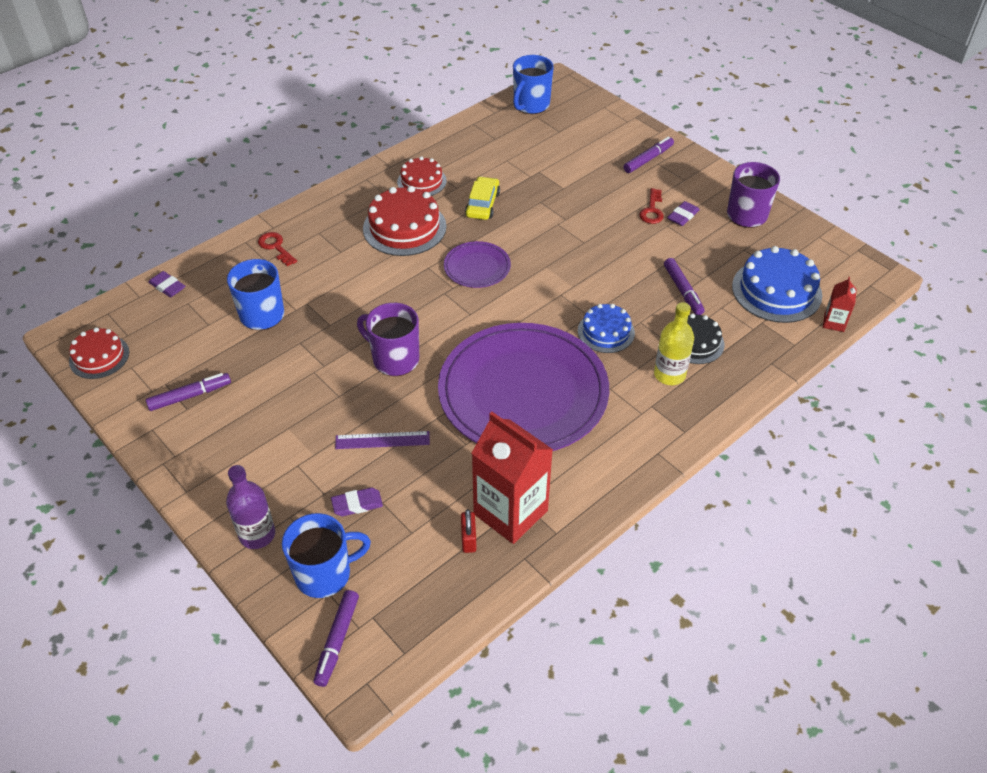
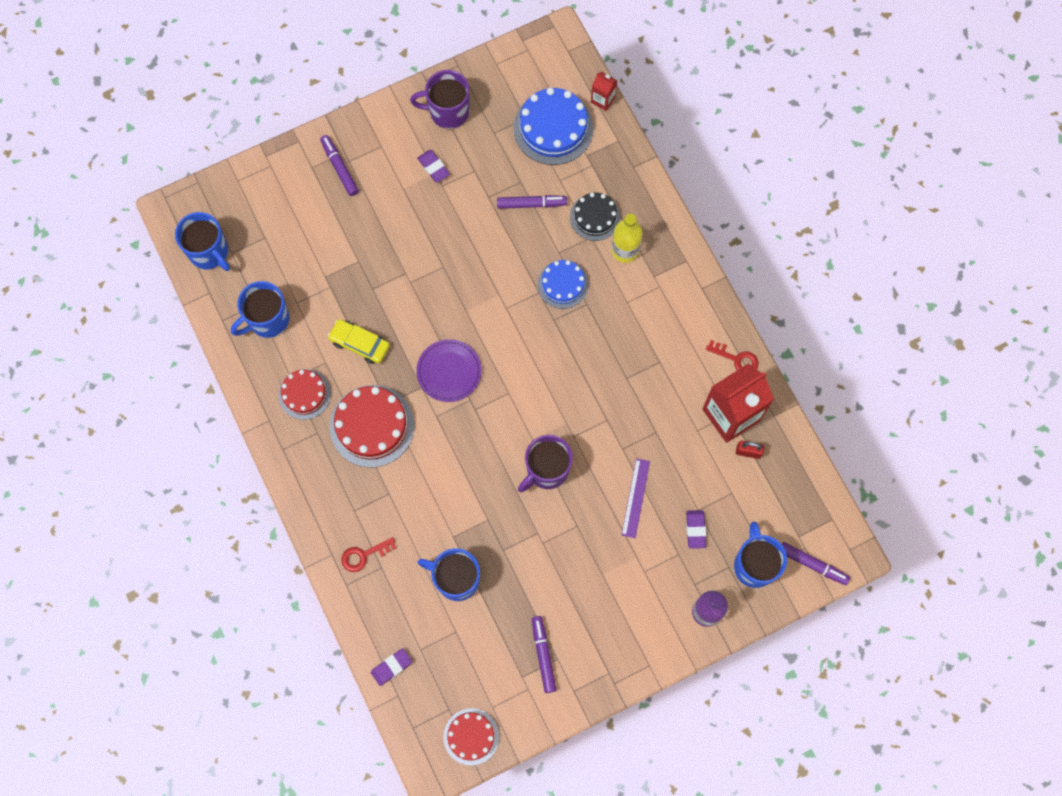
camera: 75 degrees left, 25 degrees up
(483, 147) = (267, 320): none -> blue mug
(523, 392) = (613, 372): purple plate -> none
(652, 210) = (417, 191): red key -> red key (736, 359)

